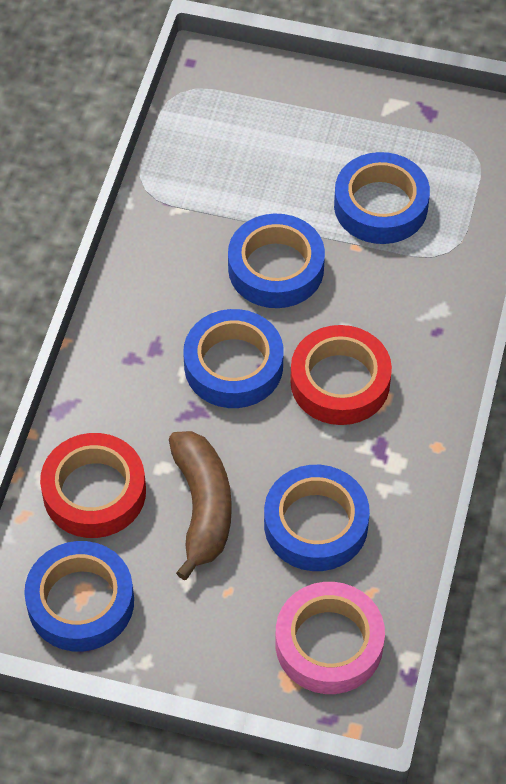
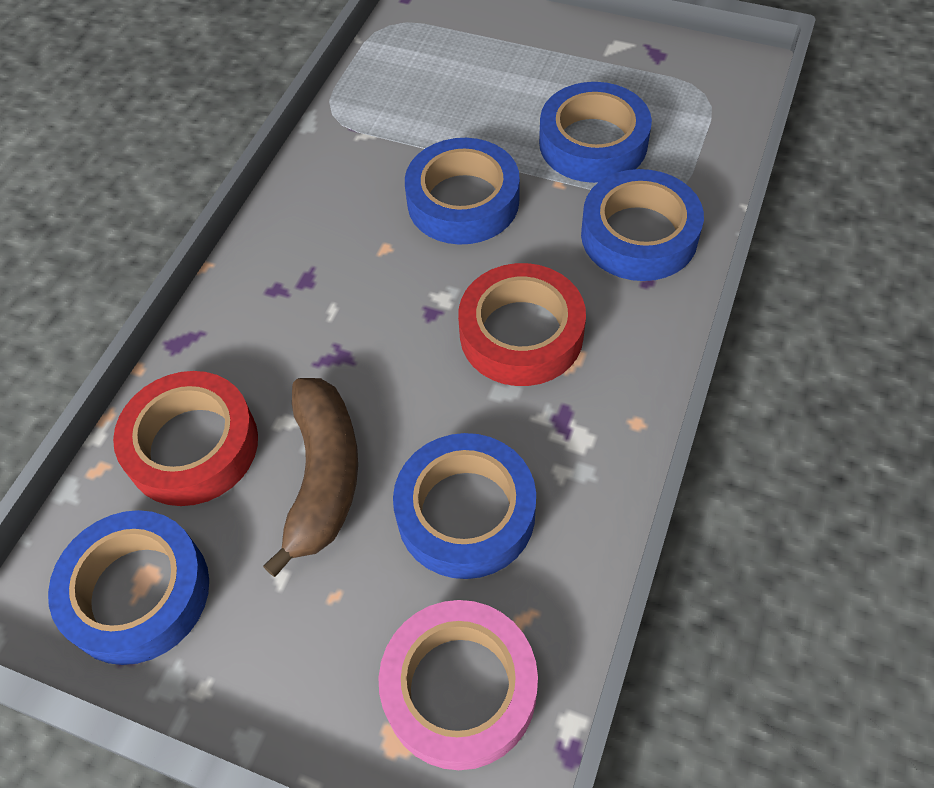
camera: 10 degrees right, 0 degrees up
(233, 365) = (394, 305): blue tape -> blue tape (639, 235)

